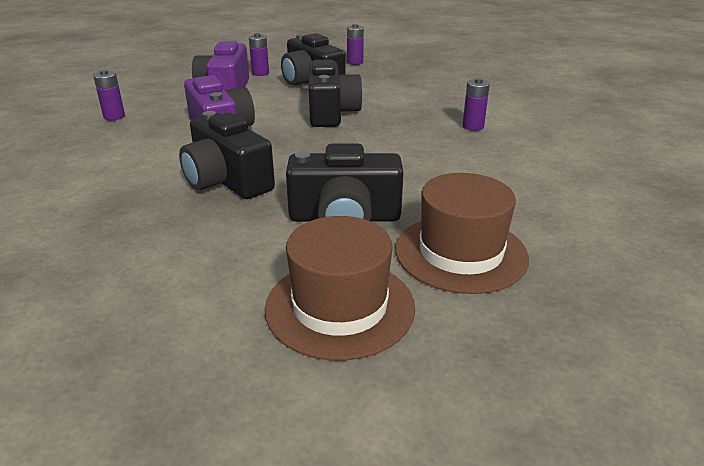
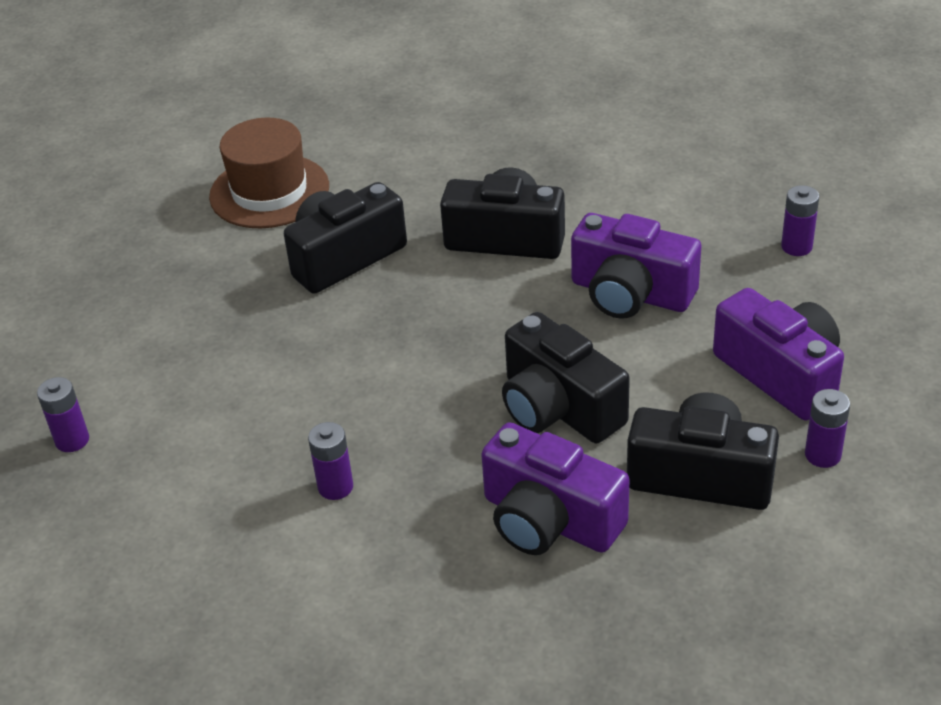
camera: 145 degrees right, 10 degrees up
(355, 62) = (737, 607): purple battery -> purple battery (72, 440)
(388, 91) = (549, 520): none -> purple camera
(460, 253) = (214, 275): brown hat -> none

